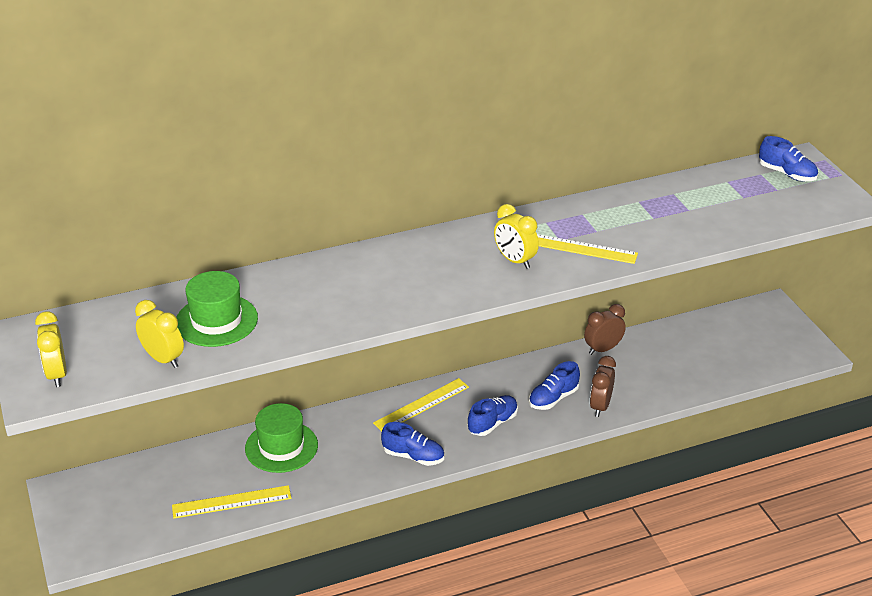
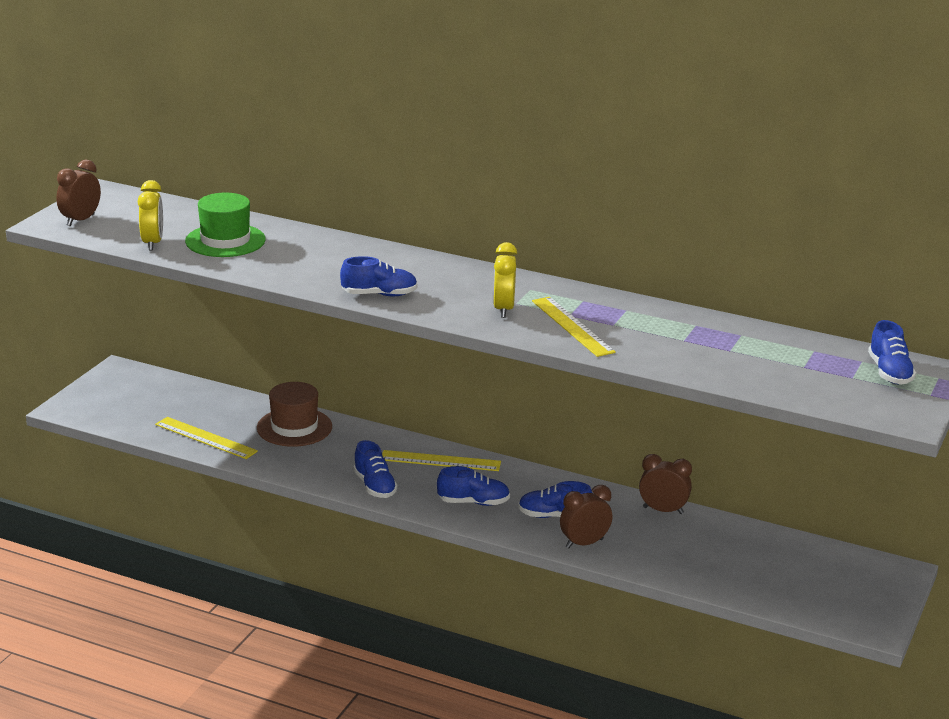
camera: 45 degrees right, 10 degrees down
(57, 374) = (80, 220): yellow clock -> brown clock
(281, 447) = (294, 427): green hat -> brown hat
(417, 300) = (379, 295): none -> blue shoe

